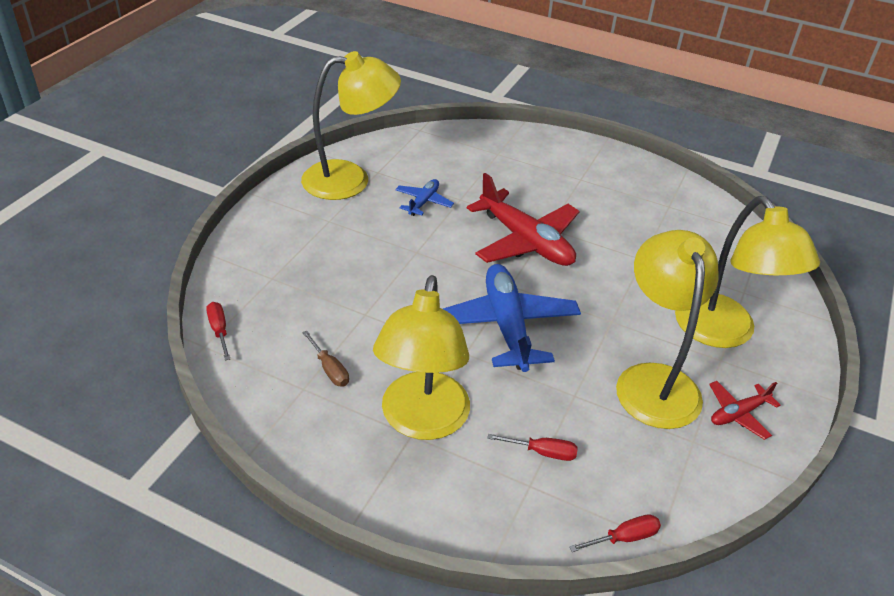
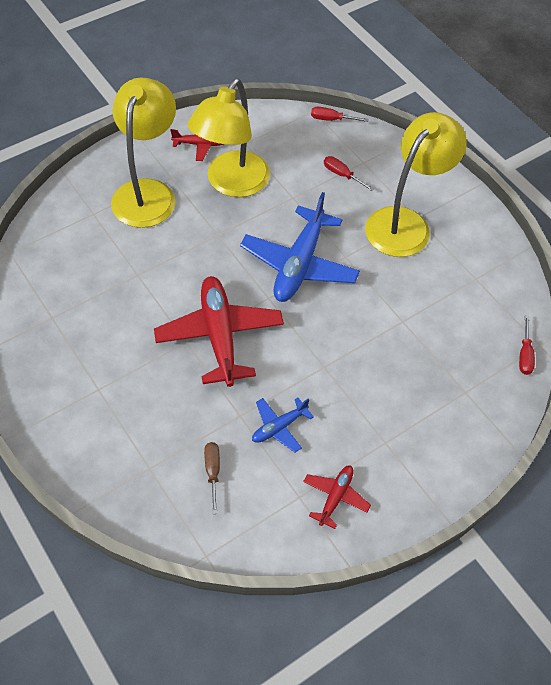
camera: 150 degrees left, 15 degrees up
(329, 369) = (451, 285): brown screwdriver -> brown screwdriver (213, 472)
(350, 179) = (335, 497): yellow lamp -> red plane

